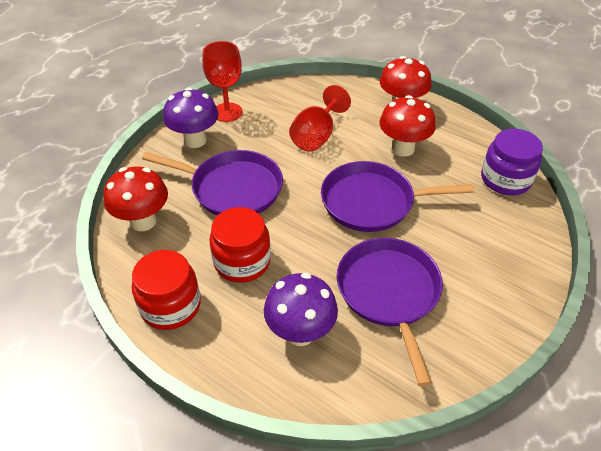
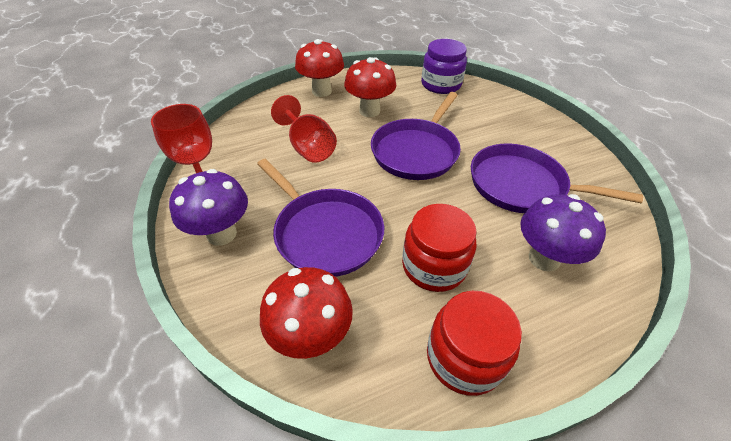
camera: 60 degrees left, 0 degrees up
(232, 188) = (325, 233): purple pan -> purple pan turned 90 degrees clockwise

